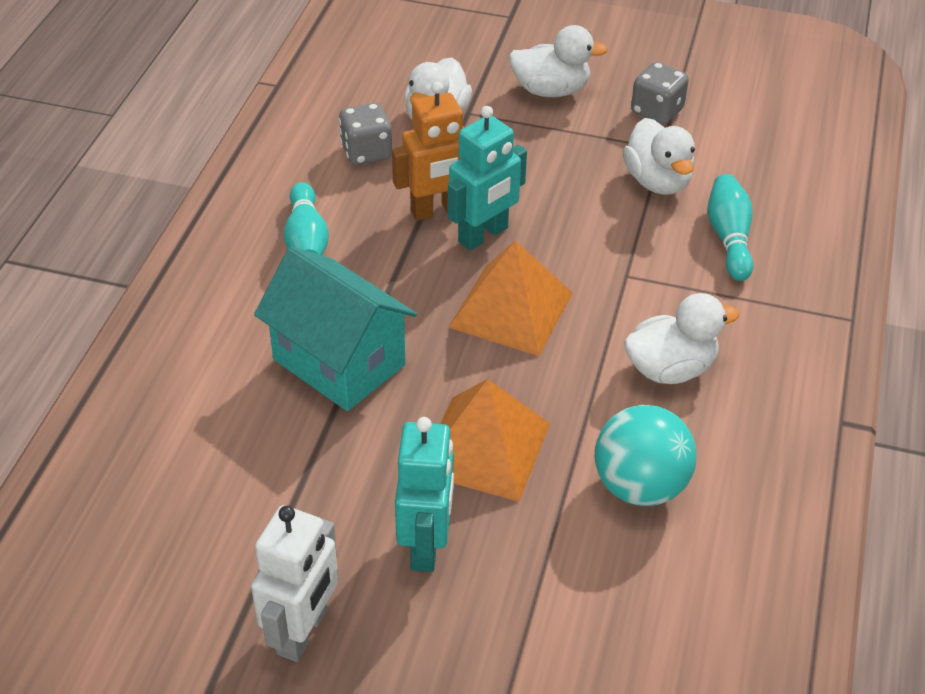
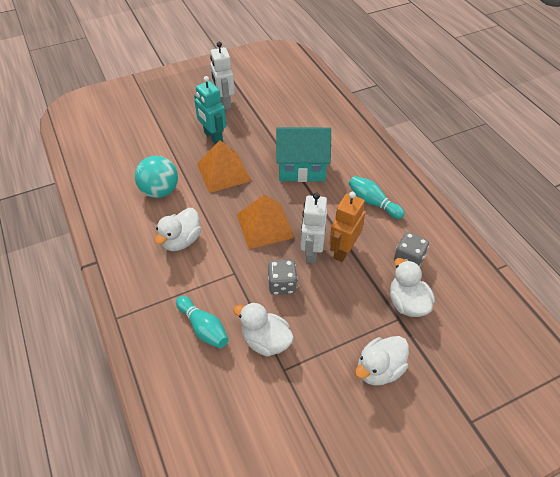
camera: 140 degrees right, 5 degrees up
(483, 235) = (311, 251): turquoise robot -> white robot
(657, 111) = (310, 398): grey dice -> grey dice (282, 285)

